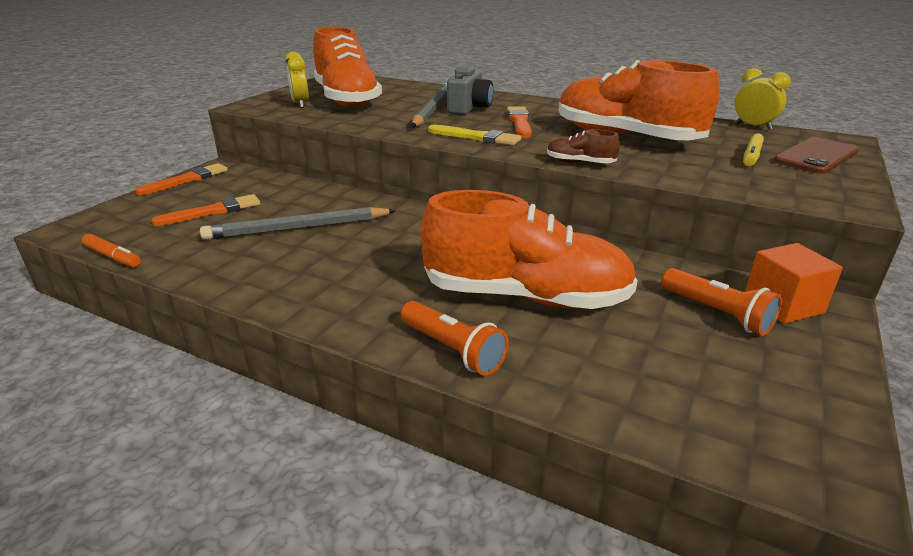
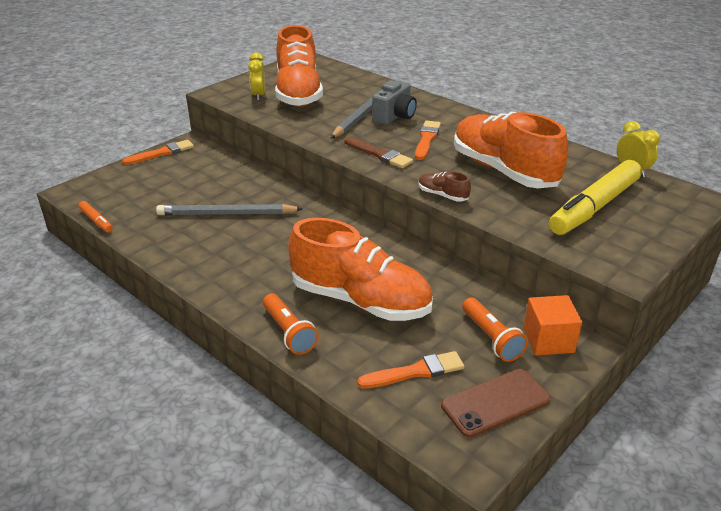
camera: 15 degrees right, 5 degrees up
(213, 211) = (172, 188): orange brush -> orange brush (415, 372)
(477, 137) = (379, 154): yellow brush -> brown brush
(751, 156) = (594, 207): yellow marker -> yellow marker, size x2.22
(816, 156) = (652, 215): brown phone -> brown phone (495, 402)

